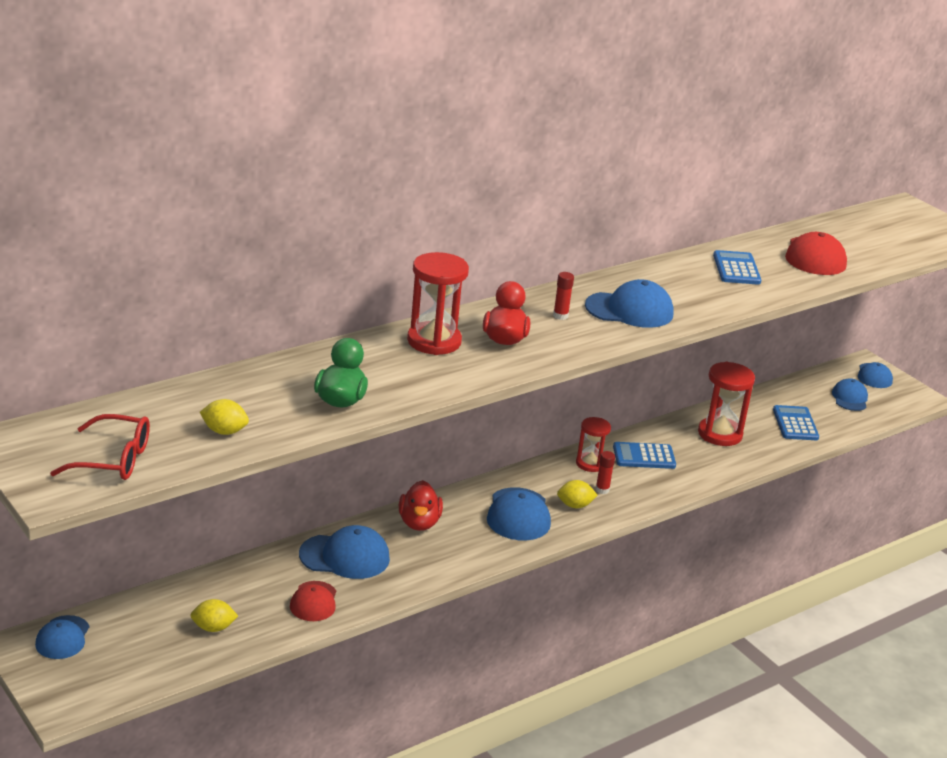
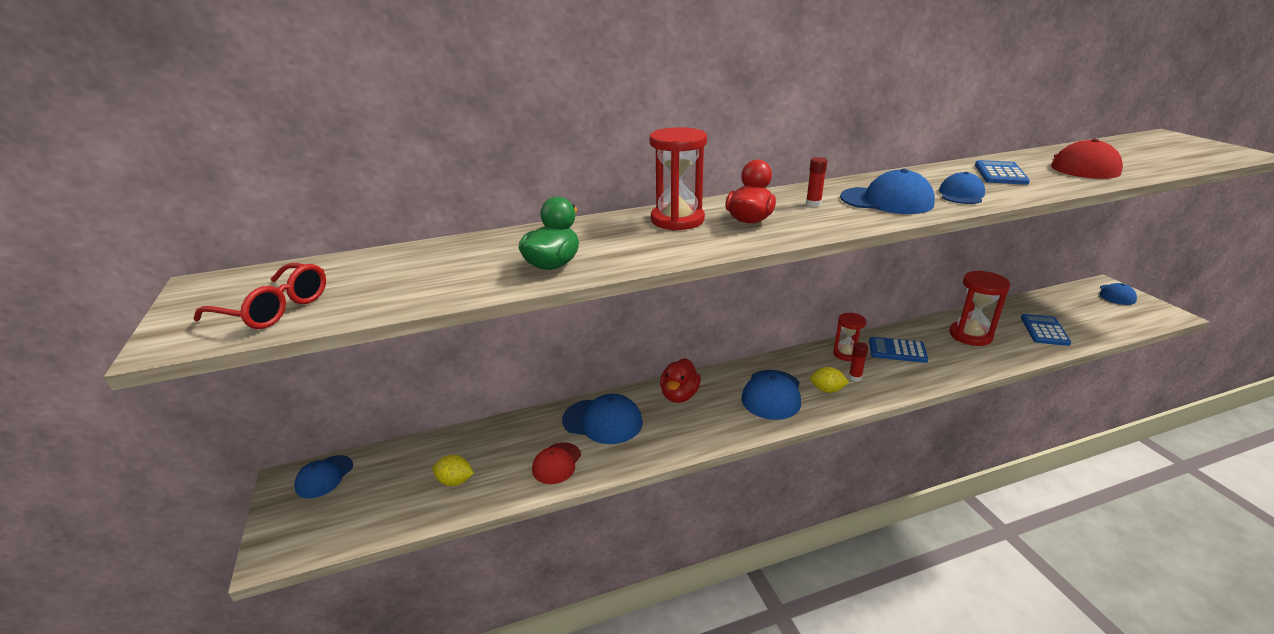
camera: 20 degrees right, 0 degrees up
(224, 431) = (411, 287): yellow lemon -> none
(850, 398) = (1096, 311): blue cap -> blue cap (961, 194)

